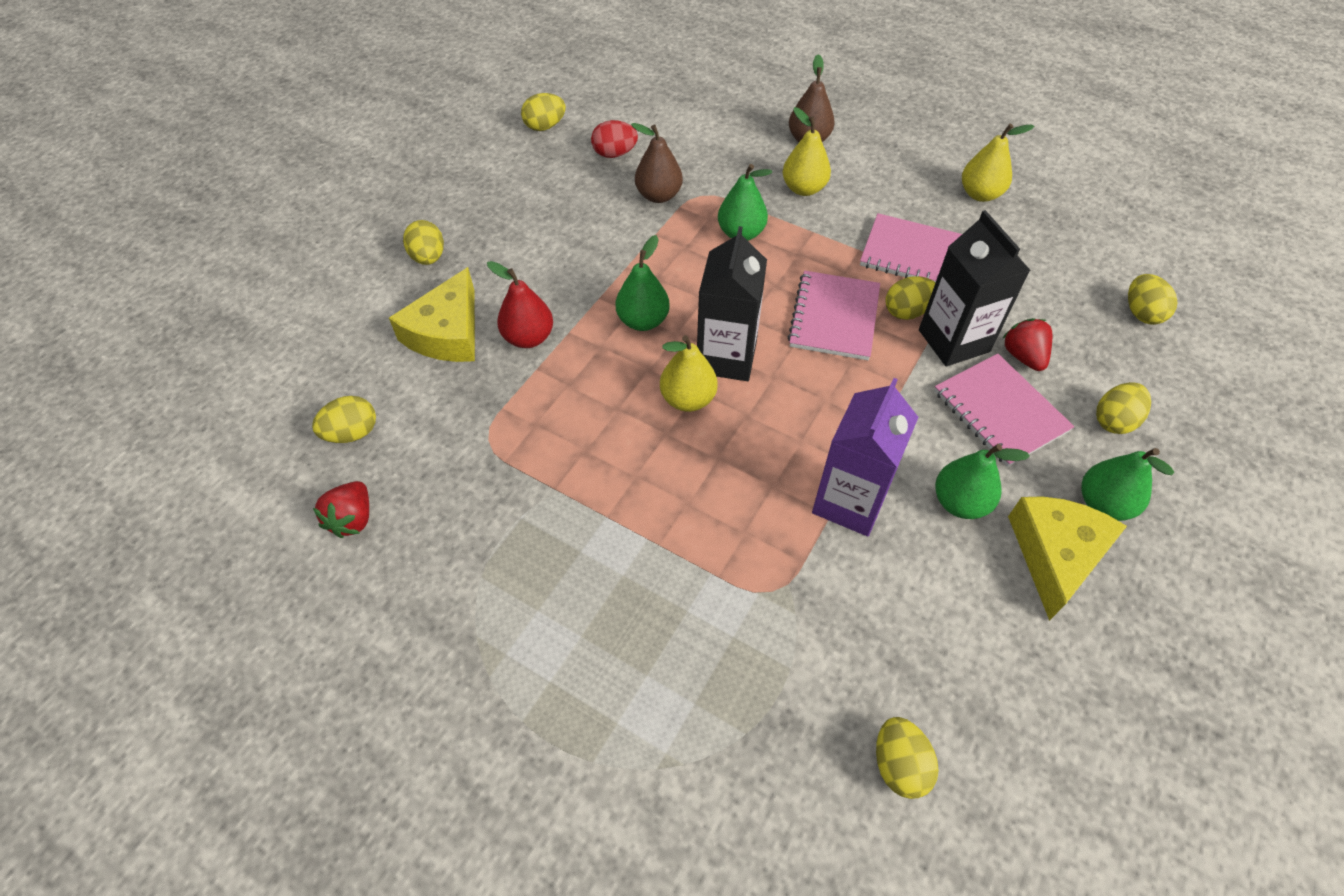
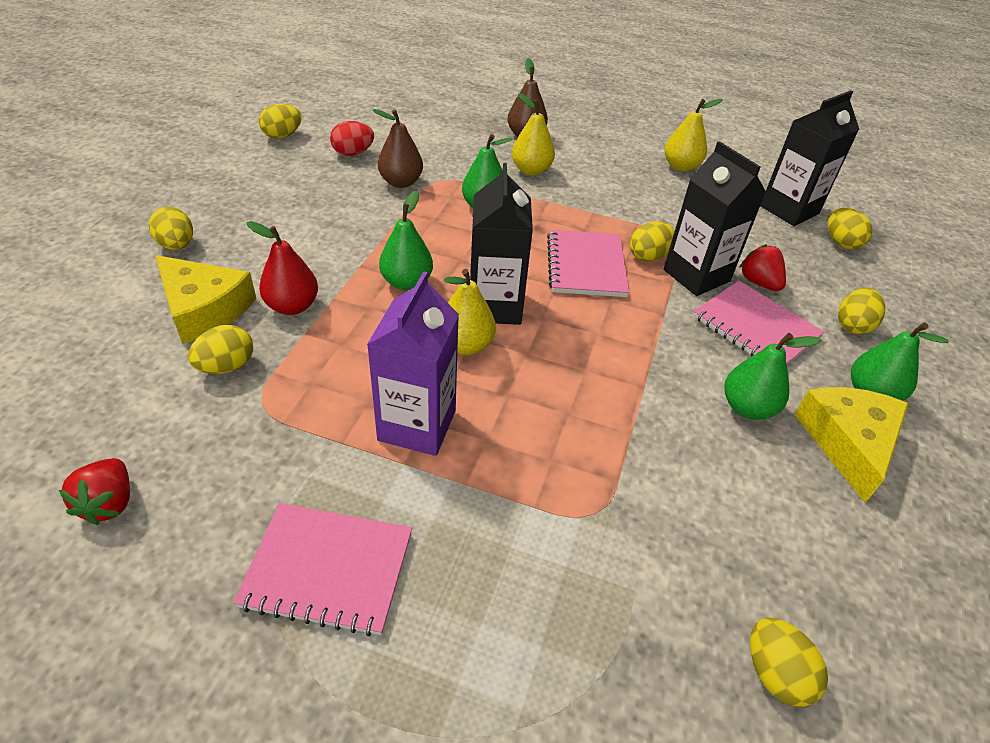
camera: 15 degrees left, 10 degrees down
(352, 433) = (103, 414): yellow egg -> yellow egg (227, 366)
(447, 333) = (204, 309): yellow cheese -> yellow cheese turned 60 degrees counterclockwise
(849, 502) = (646, 419): purple carton -> purple carton (417, 425)
(913, 254) = (640, 213): pink notebook -> pink notebook (328, 569)
(1093, 263) = (789, 210): none -> black carton

